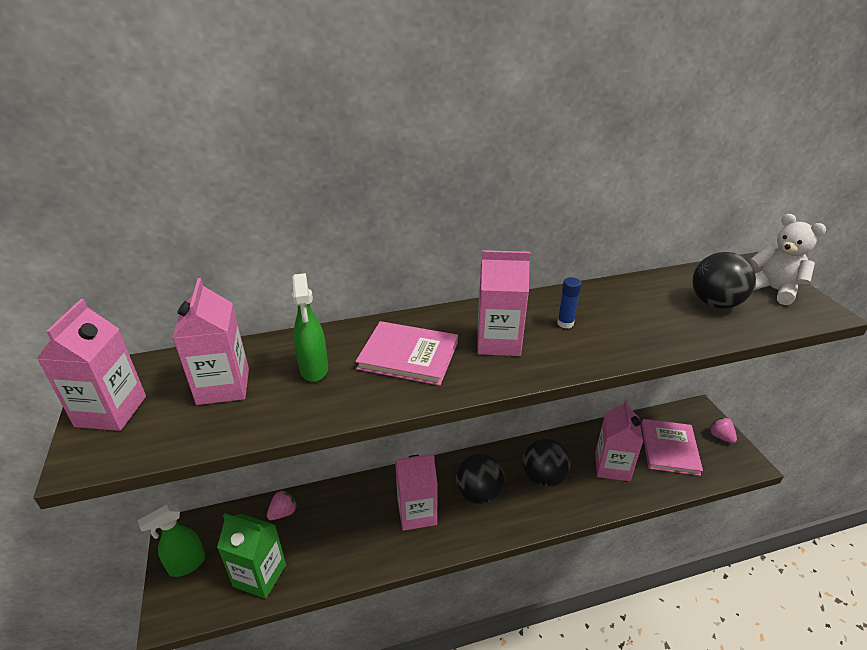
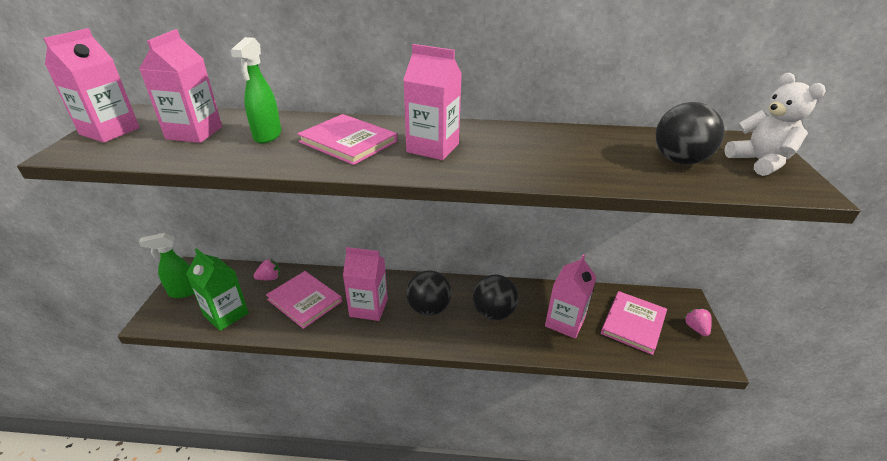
camera: 20 degrees right, 0 degrees up
(341, 527) = (304, 300): none -> pink book
(565, 323) = (507, 147): blue glue stick -> none

